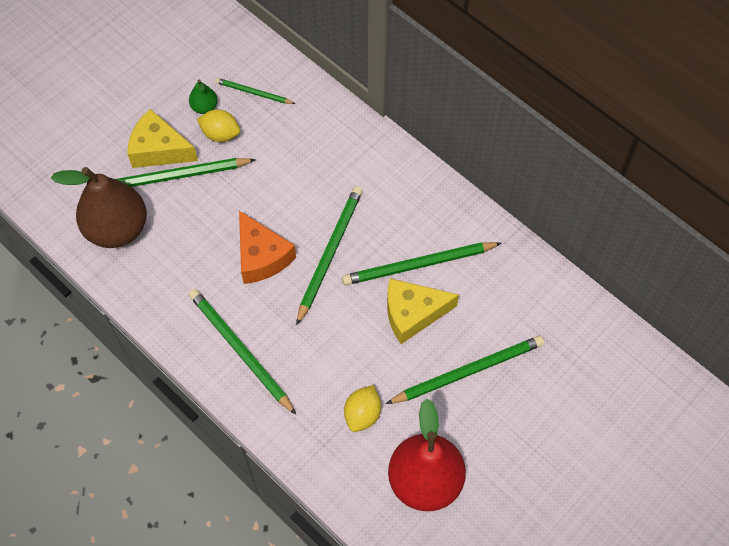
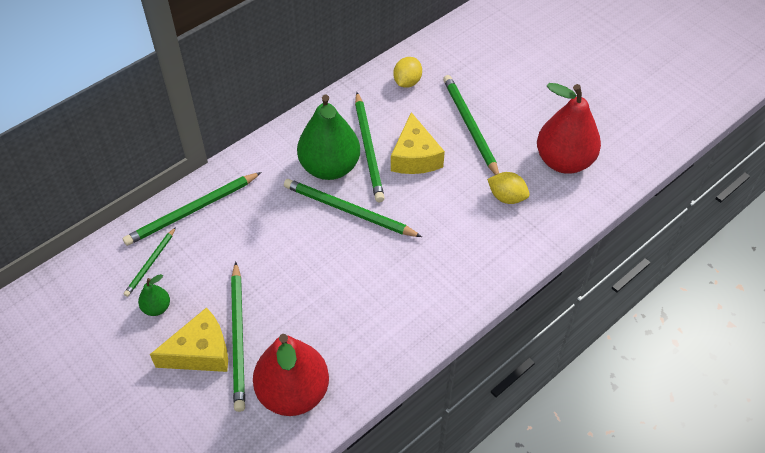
camera: 85 degrees left, 10 degrees down
(117, 229) = (293, 393): brown pear -> red pear
(159, 149) = (200, 352): yellow cheese -> yellow cheese turned 135 degrees counterclockwise
(220, 134) = (195, 294): yellow lemon -> yellow lemon (407, 82)
(240, 350) = (442, 284): green pencil -> green pencil (192, 211)
(261, 256) = (344, 263): orange cheese -> none
(387, 229) = (330, 167): none -> green pear

